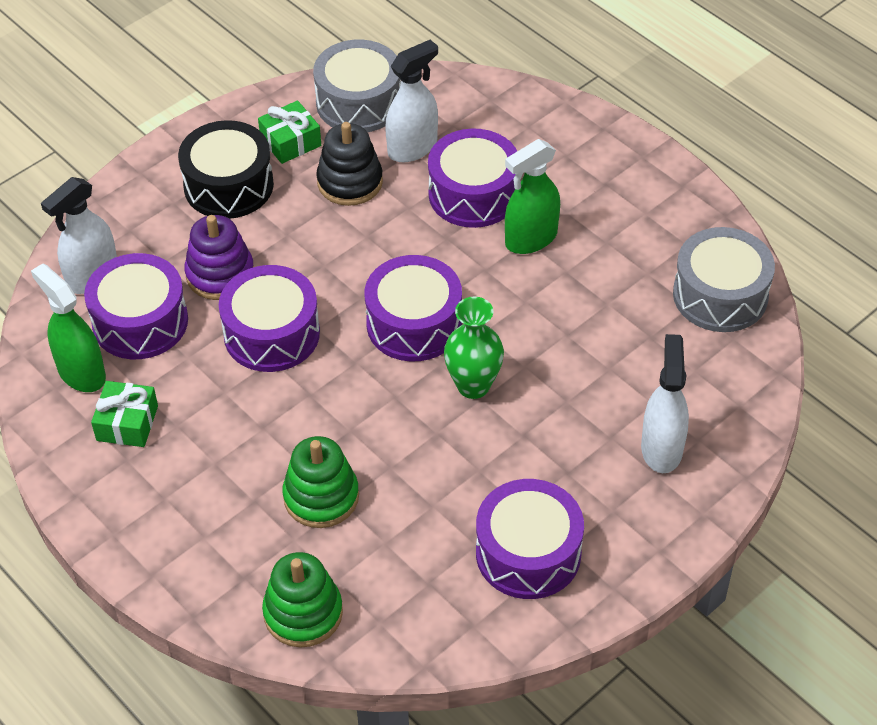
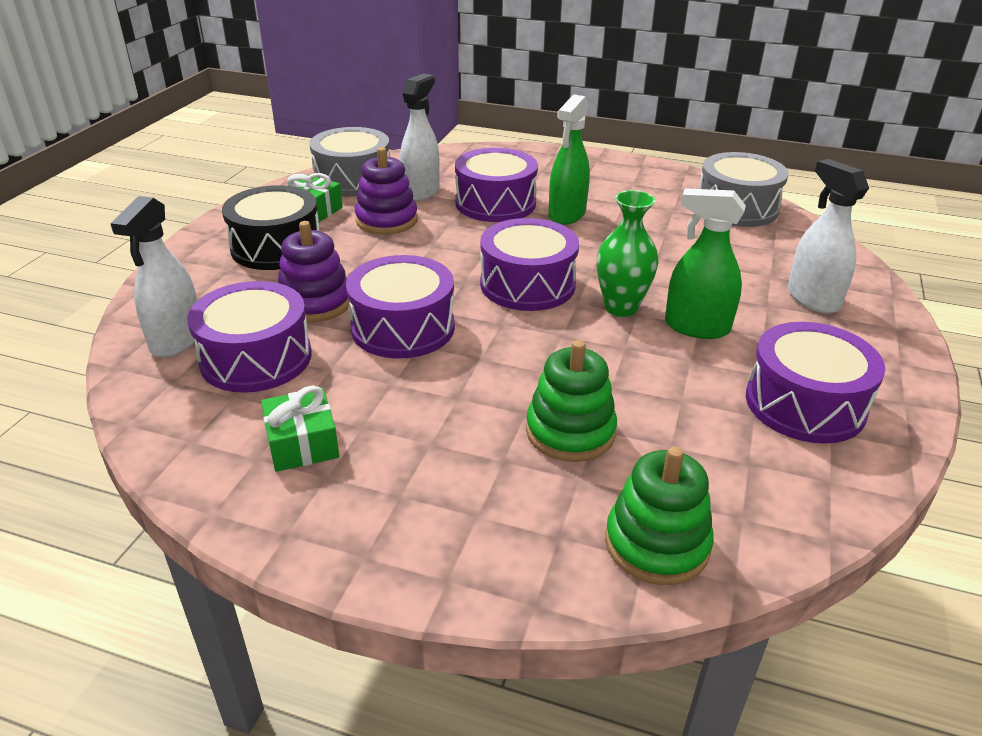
camera: 30 degrees left, 15 degrees down
(81, 373) = (215, 418): green spray bottle -> green spray bottle (696, 327)
(350, 182) = (386, 220): black stacking toy -> purple stacking toy

